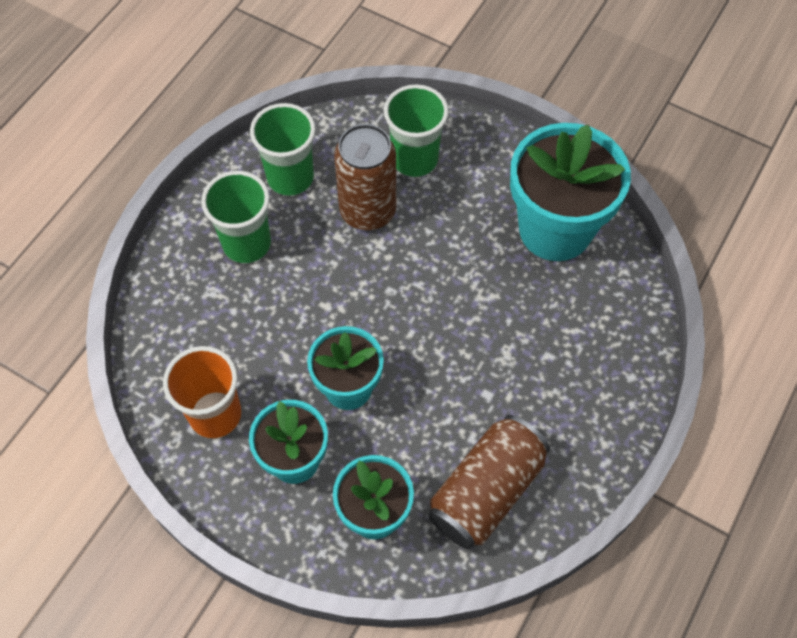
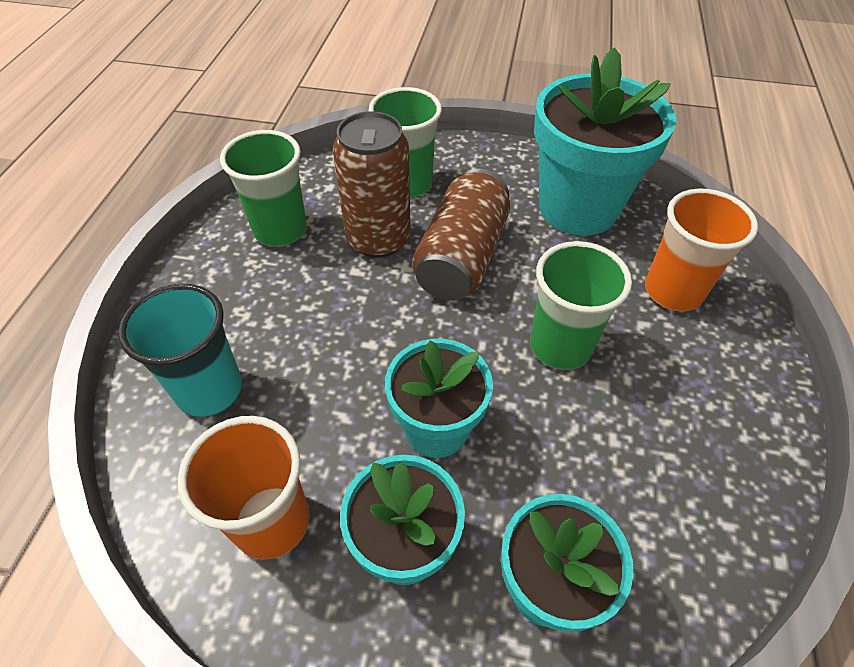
camera: 20 degrees left, 10 degrees down
(199, 306) = (210, 390): none -> turquoise cup
(247, 244) = (251, 305): green cup -> green cup (560, 346)
(486, 491) = (668, 501): brown can -> brown can (461, 257)
(591, 335) = (673, 291): none -> orange cup

